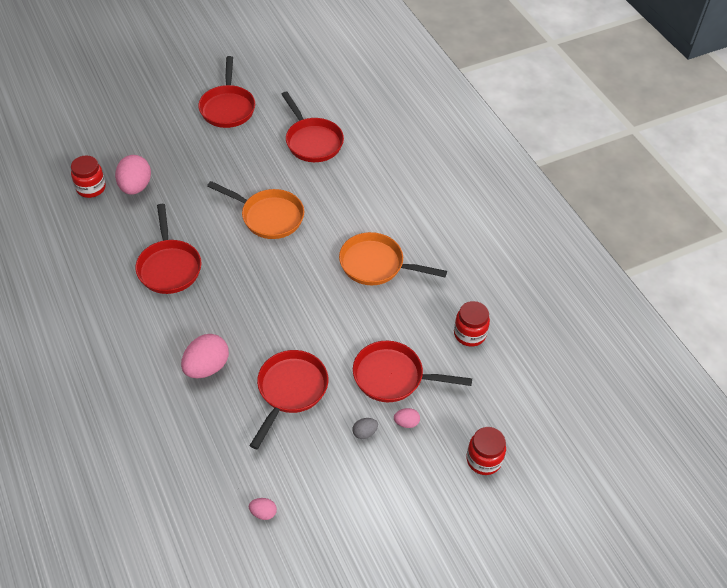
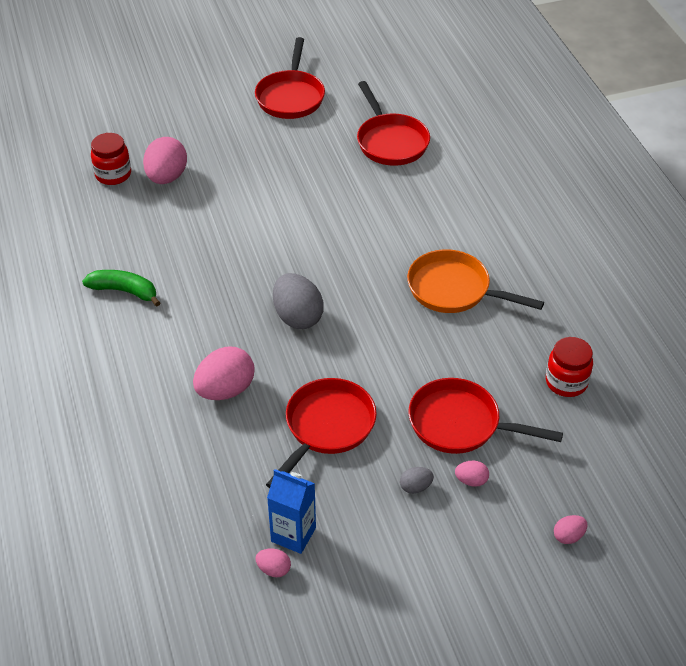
camera: 10 degrees right, 5 degrees down
(114, 290) = (124, 291): none -> green banana
(169, 267) = (195, 271): red pan -> none
(256, 299) = (298, 317): none -> grey egg
(269, 216) = (325, 223): orange pan -> none
(275, 482) = (293, 534): none -> blue carton
(484, 460) = (568, 536): red jar -> pink egg

